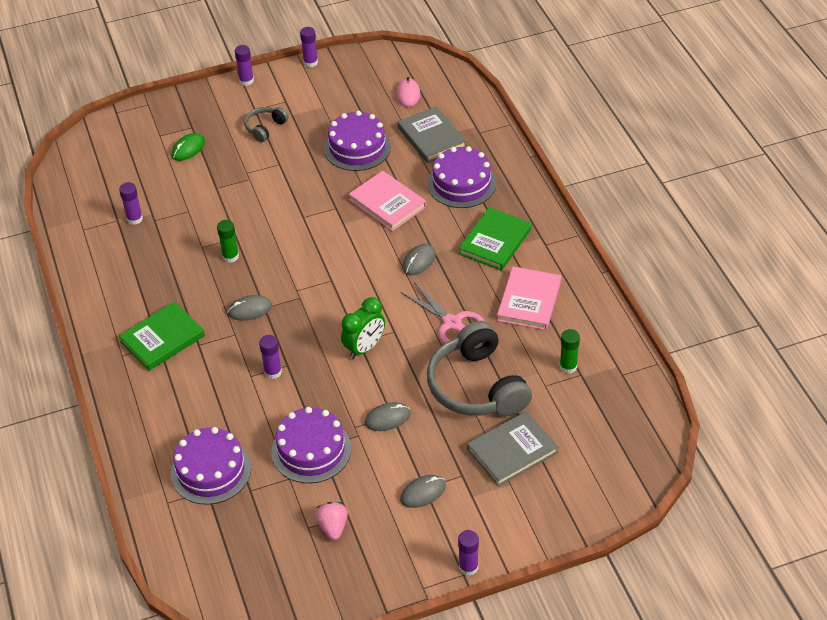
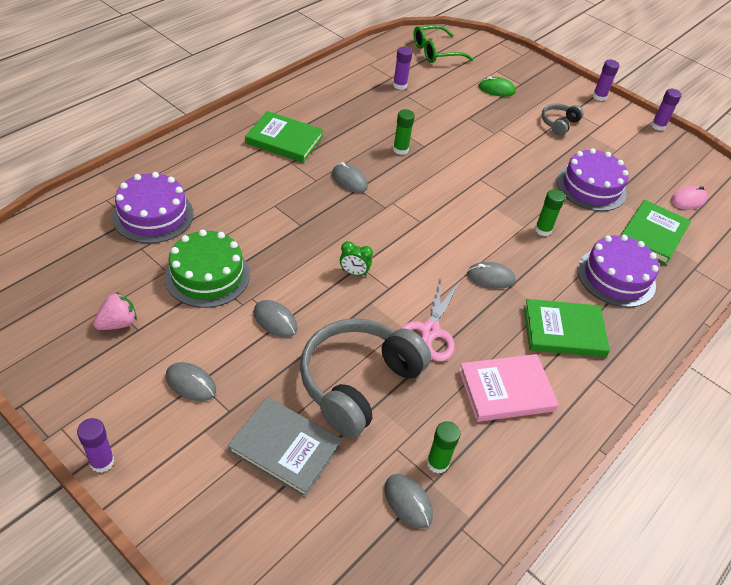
camera: 55 degrees right, 0 degrees up
(98, 168) = (435, 52): none -> green glasses
(265, 128) = (559, 123): grey headphones -> grey headphones turned 60 degrees counterclockwise
(273, 372) = (287, 218): purple glue stick -> none
(311, 450) = (207, 275): purple cake -> green cake
(364, 348) = (354, 273): green clock -> green clock, size x0.61
(387, 203) = (543, 230): pink book -> green glue stick
(431, 137) = (653, 234): grey book -> green book
(589, 395) = (408, 502): none -> grey mouse

